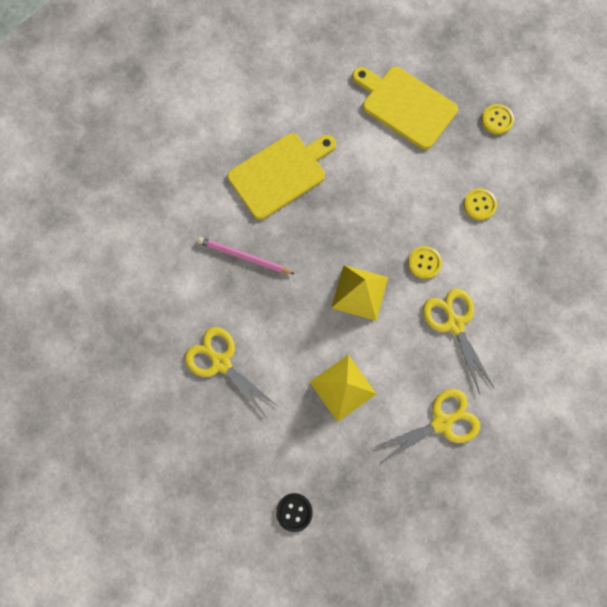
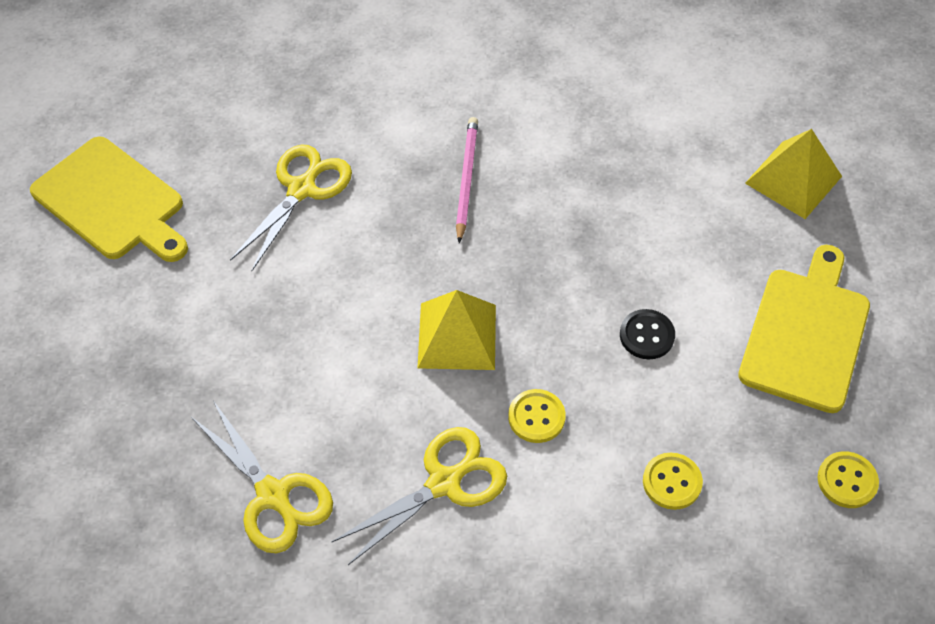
camera: 75 degrees right, 20 degrees down
(280, 174) = (613, 193): yellow cutting board -> yellow cutting board (112, 202)
(294, 512) = (103, 324): black button -> black button (646, 335)
(343, 388) = (299, 345): yellow pyramid -> yellow pyramid (793, 179)

